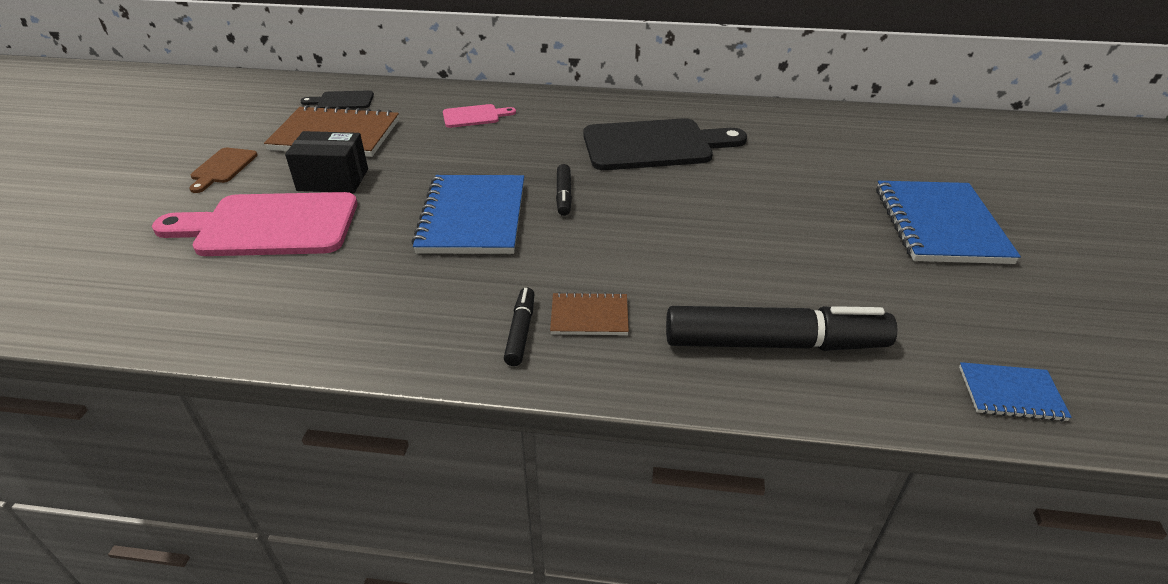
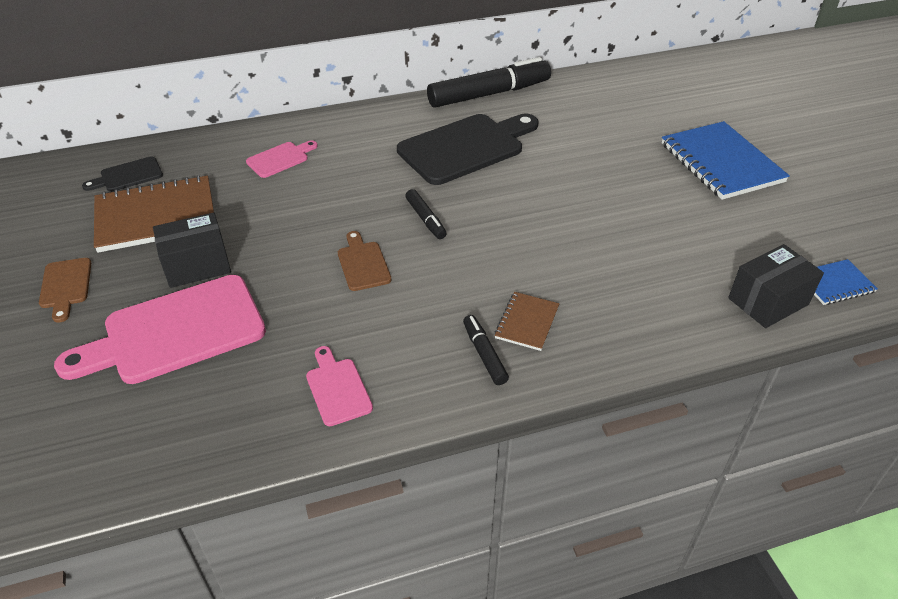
camera: 25 degrees left, 5 degrees up
(357, 316) = (337, 388): none -> pink cutting board
(473, 217) = (363, 264): blue notebook -> brown cutting board
(589, 316) = (527, 322): brown notebook -> brown notebook turned 45 degrees counterclockwise
(774, 343) = (671, 298): black marker -> black marker (489, 94)
(899, 384) = (768, 301): none -> black box

